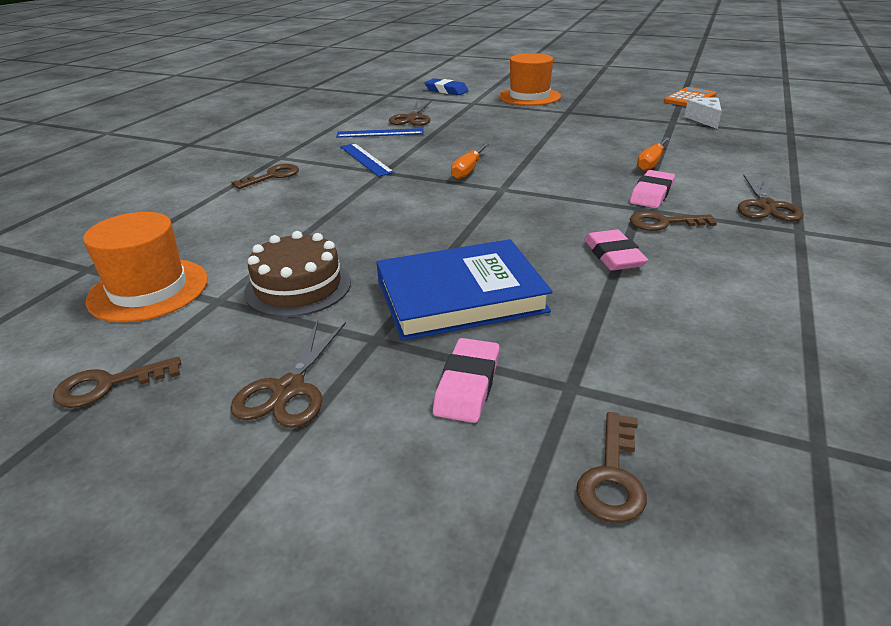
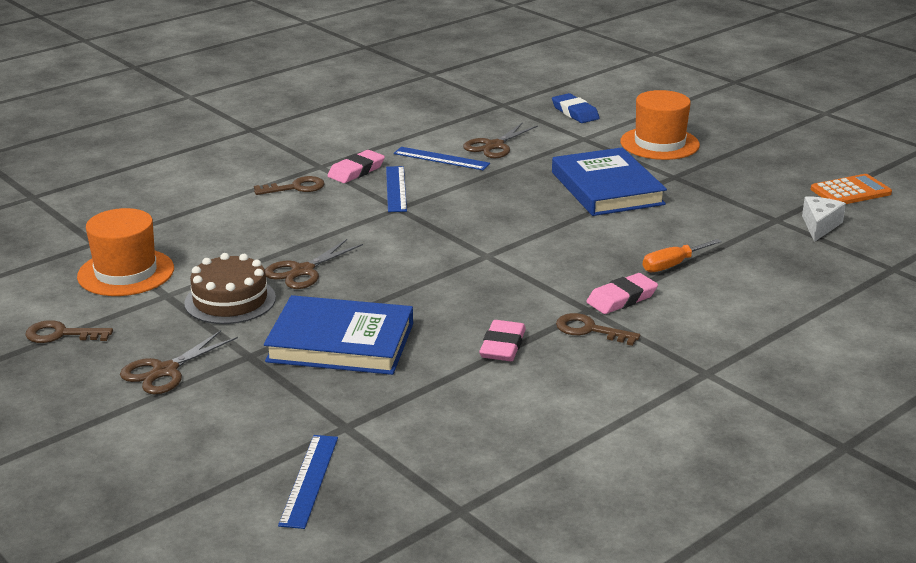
camera: 25 degrees right, 5 degrees down
(467, 385) = (279, 404): pink eraser -> pink eraser (356, 171)
(468, 170) = (478, 226): orange screwdriver -> none
(532, 127) = (607, 188): none -> blue book
(613, 476) = (309, 480): brown key -> blue ruler
(766, 206) = (715, 341): brown scissors -> brown scissors (303, 271)

